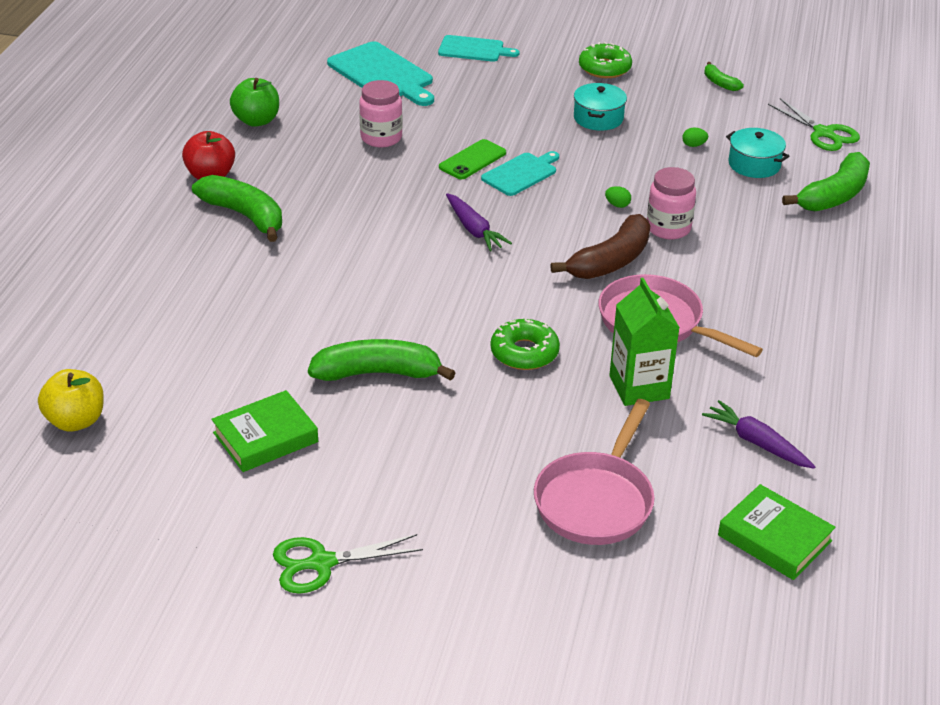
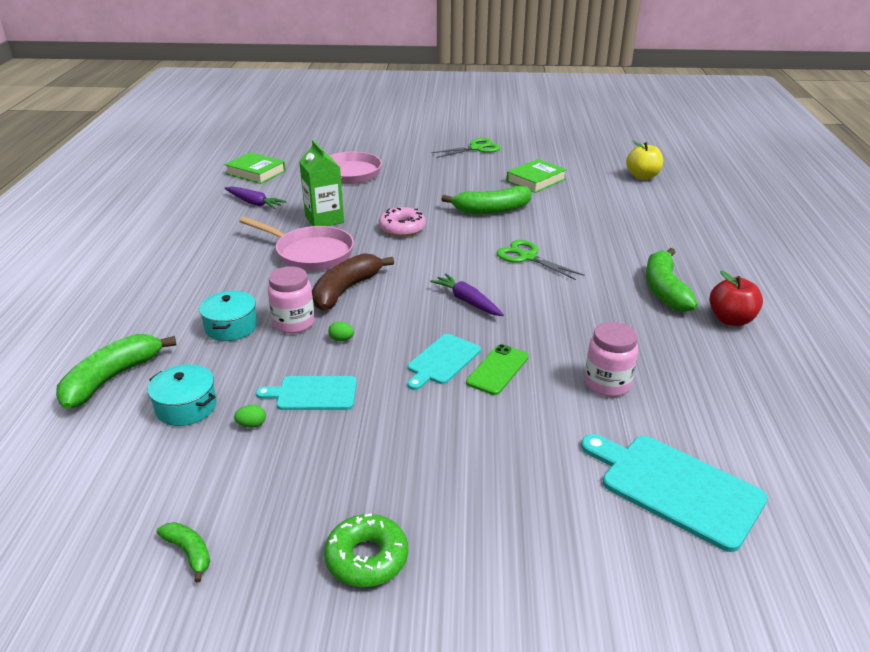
camera: 170 degrees right, 5 degrees down
(245, 216) = (664, 289): green banana -> green banana turned 60 degrees clockwise
(256, 121) = (755, 387): green apple -> none
(474, 49) = (580, 570): turquoise cutting board -> turquoise cutting board (313, 393)
(524, 352) = (402, 228): green donut -> pink donut
(598, 118) = (368, 451): turquoise pot -> turquoise pot (231, 327)
(823, 133) = (75, 470): green scissors -> green scissors (527, 257)

